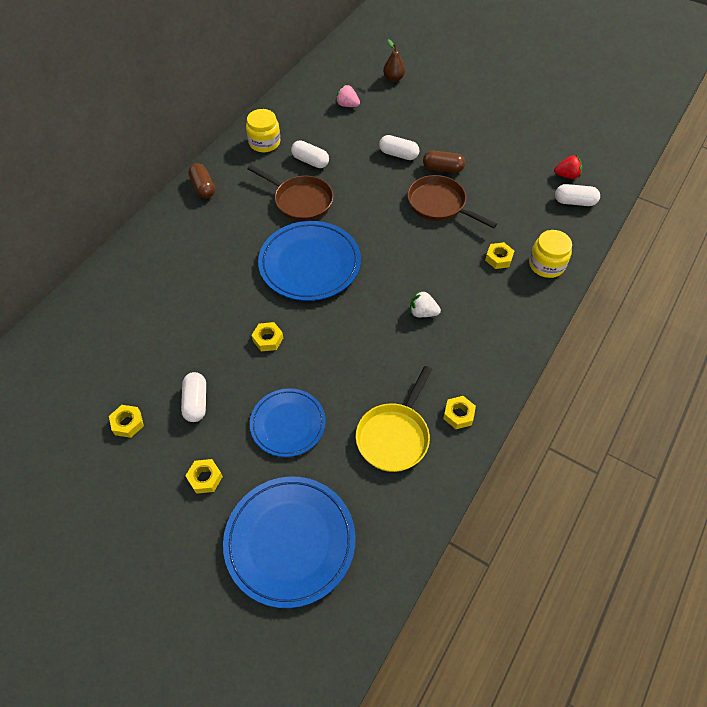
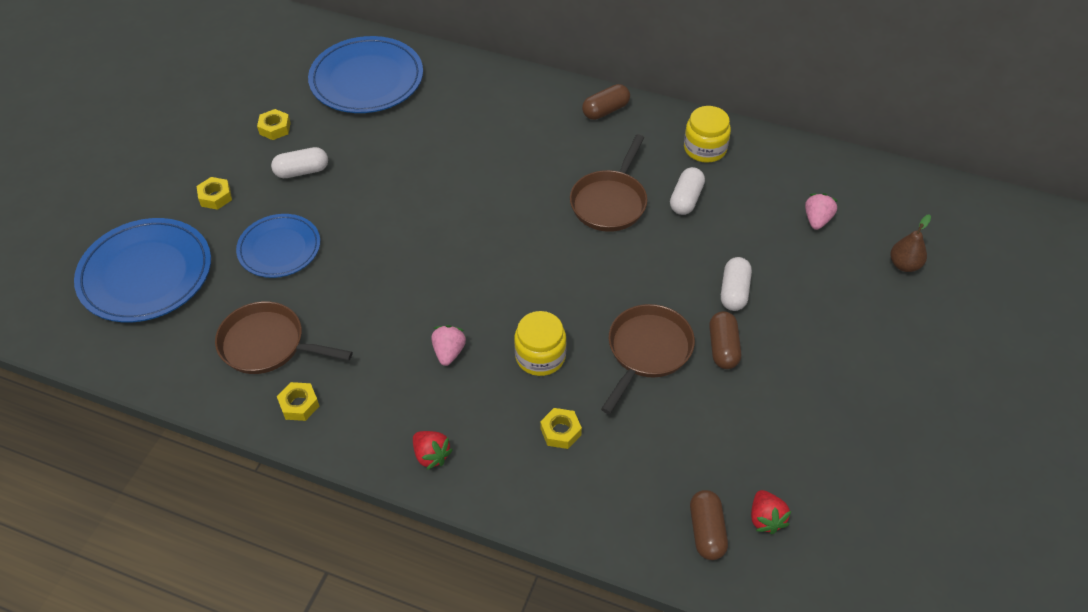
camera: 80 degrees right, 5 degrees down
(268, 339) = (388, 212): yellow nut -> none
(310, 264) = (506, 229): blue plate -> blue plate (367, 79)
(394, 436) = (268, 345): yellow pan -> brown pan
(422, 312) = (449, 352): white strawberry -> pink strawberry
(512, 332) = (431, 455): none -> red strawberry
(546, 265) = (562, 494): yellow jar -> yellow jar (540, 356)
(574, 202) = (706, 531): white capsule -> brown capsule

